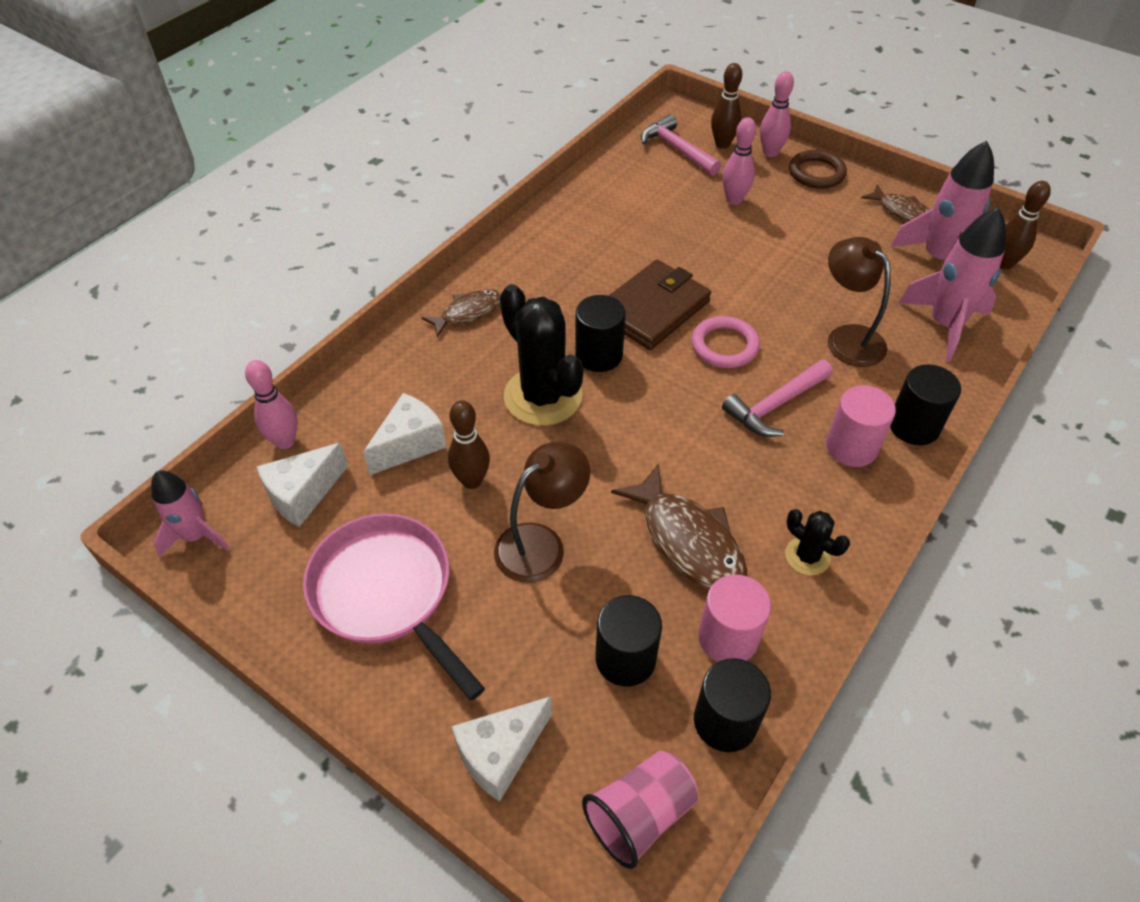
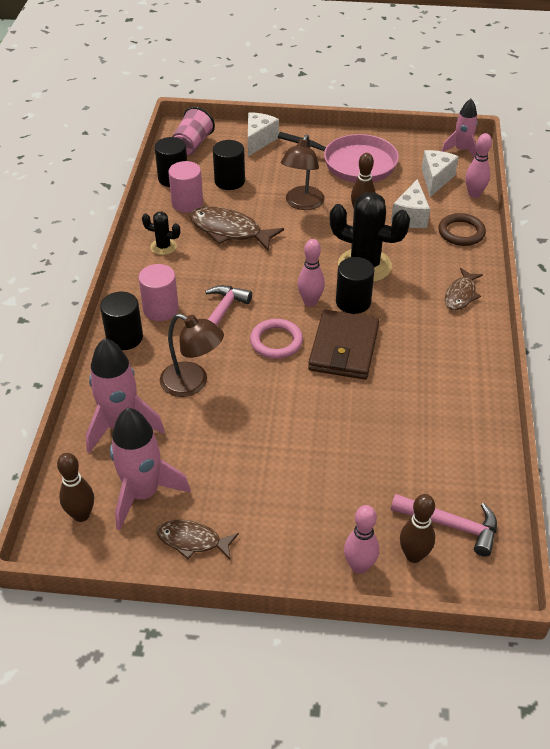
camera: 150 degrees right, 5 degrees down
(734, 200) = (354, 482): pink bowling pin -> pink bowling pin (310, 302)
(816, 173) = (298, 557): brown ring -> brown ring (461, 232)

